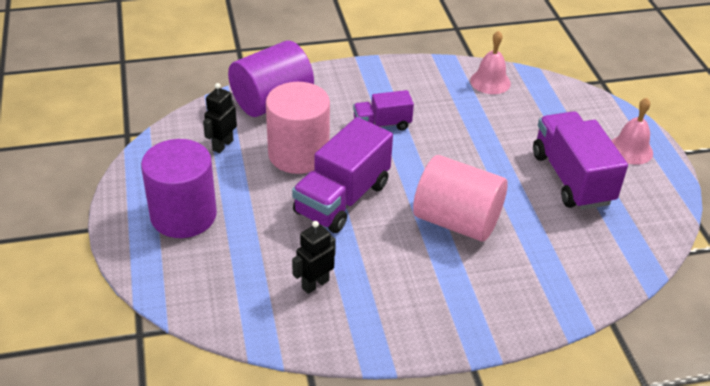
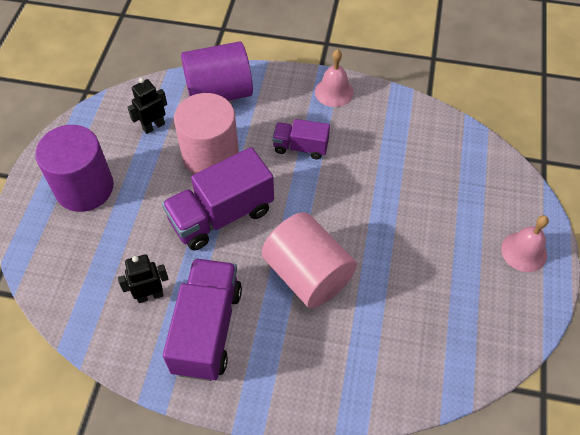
camera: 25 degrees right, 15 degrees up
(490, 81) = (429, 130): pink bell -> pink bell (334, 92)
(571, 178) = (444, 265): purple truck -> purple truck (207, 329)

